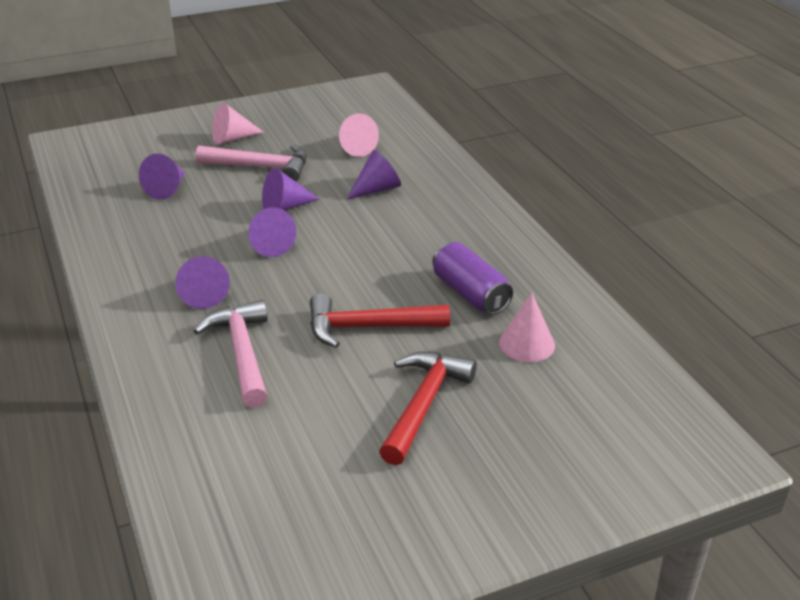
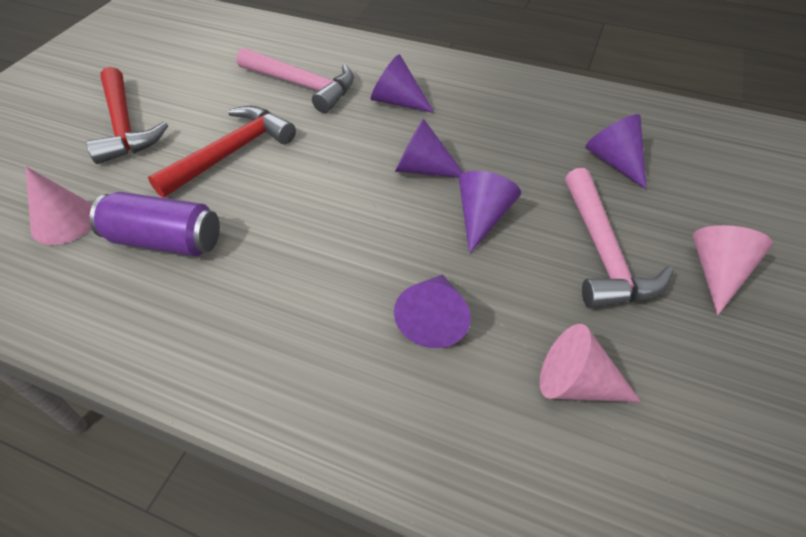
camera: 135 degrees right, 15 degrees up
(260, 167) = (602, 252): pink hammer -> pink hammer turned 60 degrees counterclockwise

